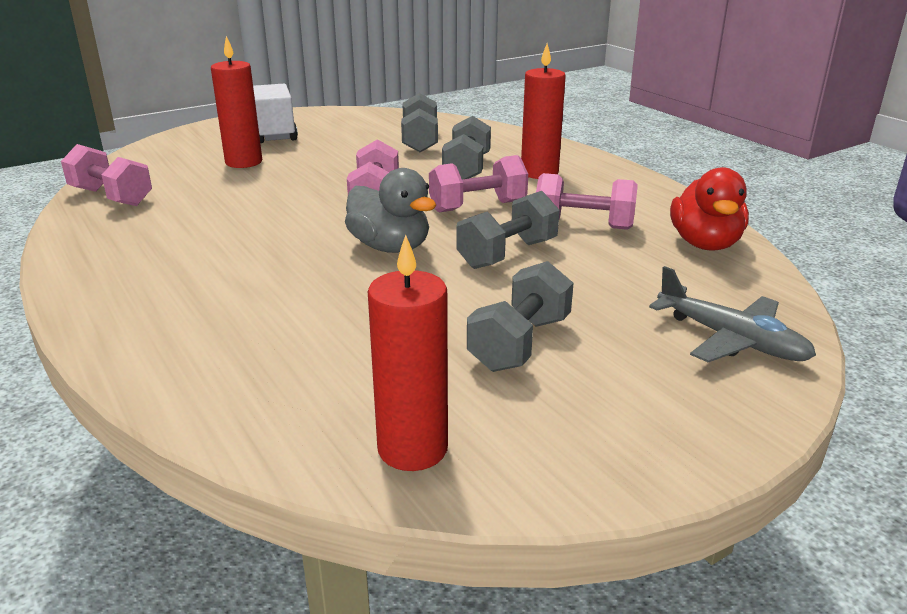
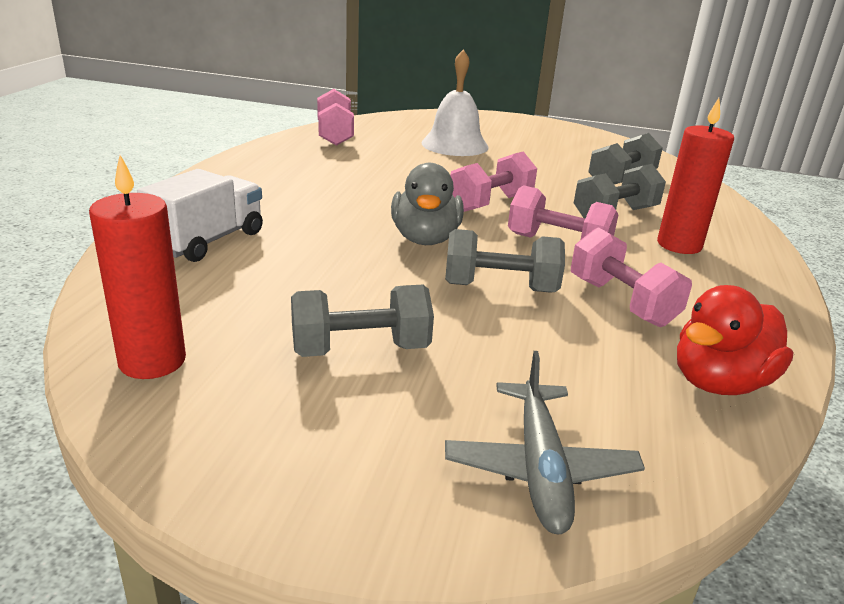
camera: 45 degrees right, 0 degrees up
(244, 162) = (454, 145): red candle -> white bell
(275, 133) = (517, 134): white truck -> white truck (207, 241)

